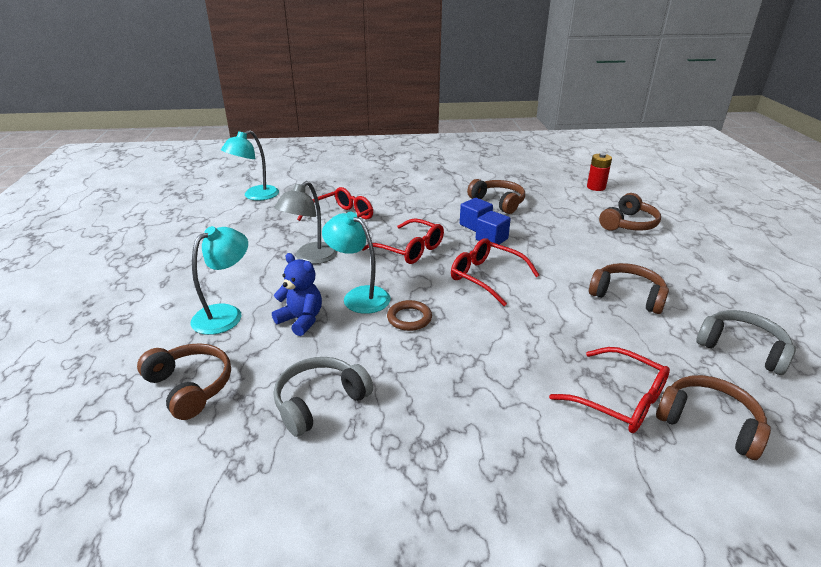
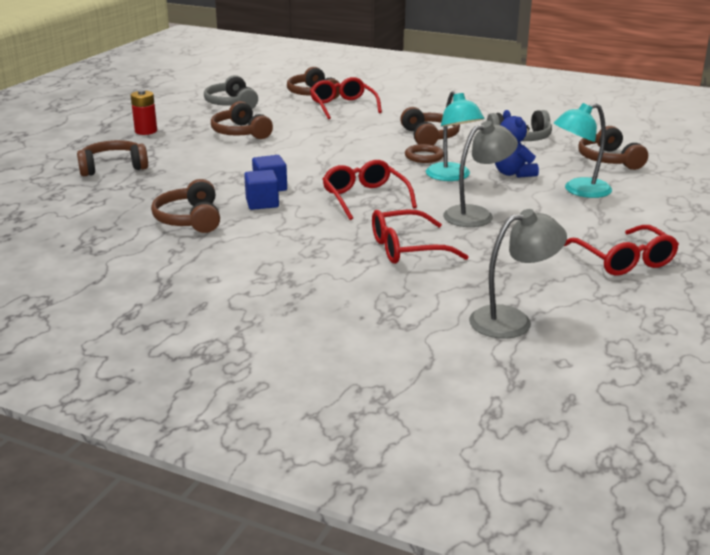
camera: 150 degrees left, 5 degrees down
(255, 196) = (512, 320): turquoise lamp -> grey lamp
(435, 360) = (429, 137): none -> brown headphones
(486, 277) = (326, 164): red glasses -> red glasses (624, 260)
(596, 187) = (39, 206): red battery -> red battery (146, 131)

